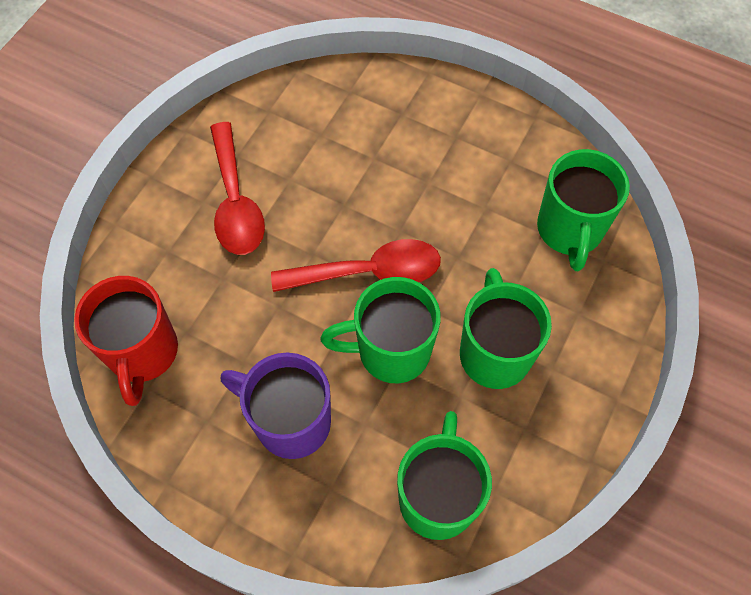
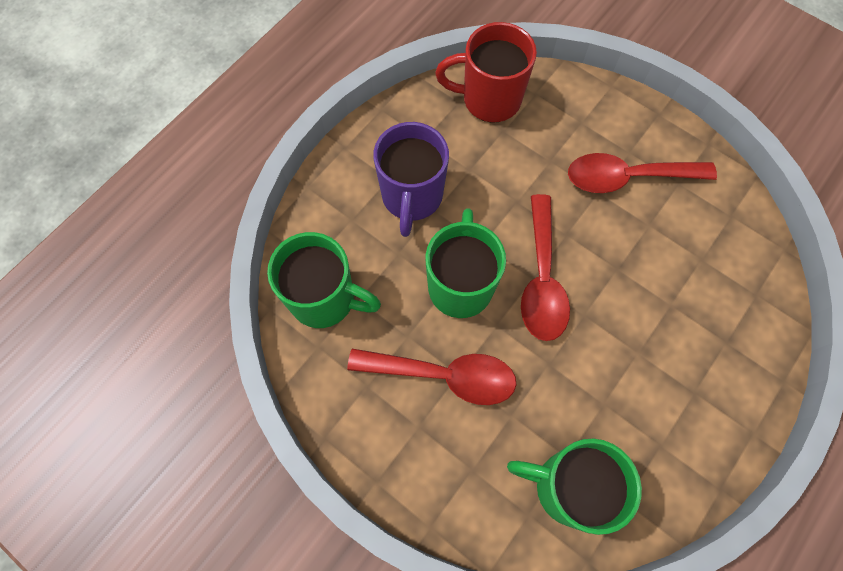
camera: 100 degrees right, 5 degrees up
(290, 421) = (412, 197): purple mug -> purple mug turned 150 degrees clockwise
(494, 352) = (444, 375): green mug -> red spoon

